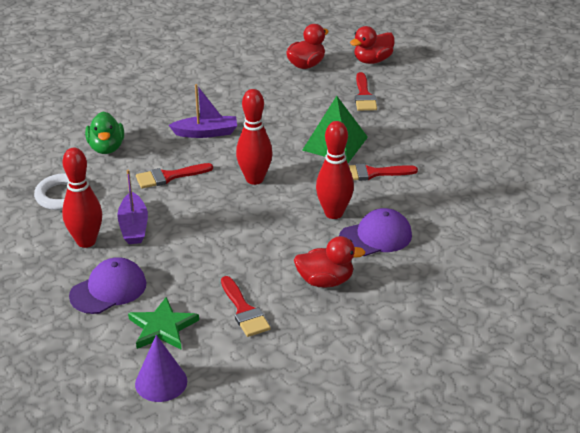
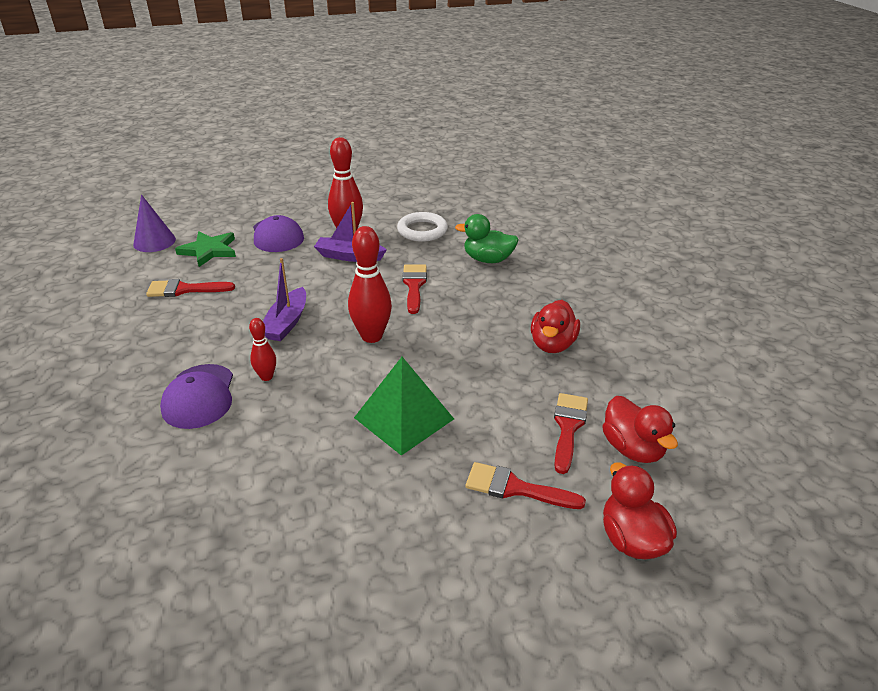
camera: 110 degrees right, 0 degrees up
(206, 133) = (484, 322): purple boat -> purple boat (286, 323)
(325, 281) = (171, 342): red duck -> red duck (552, 344)
(334, 213) = (266, 377): red bowling pin -> red bowling pin, size x0.54
(372, 173) = (316, 432): red brush -> red brush (568, 427)

